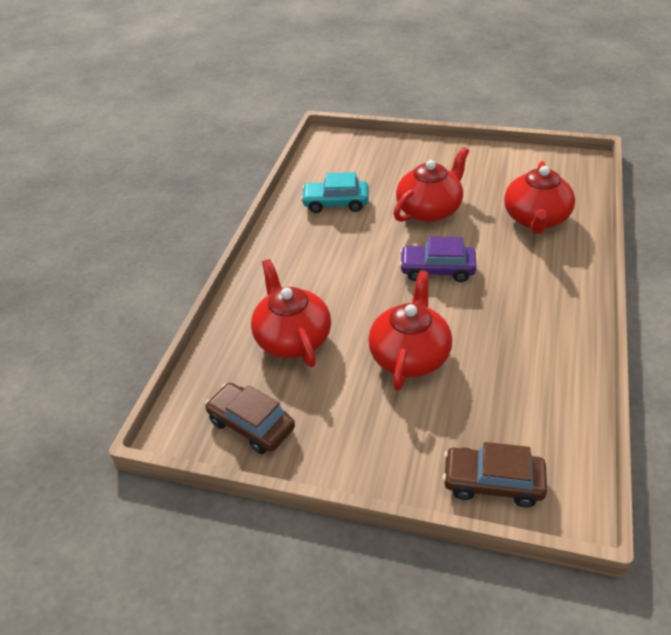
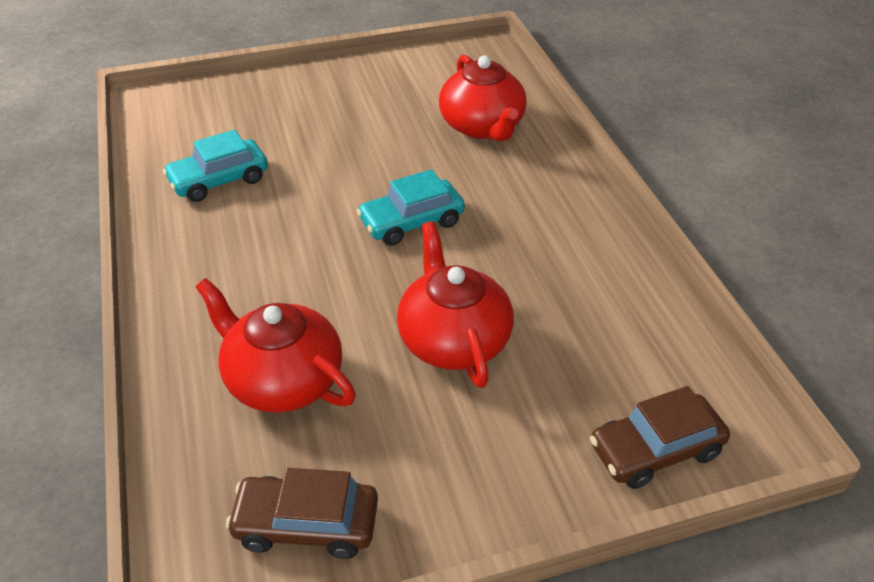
camera: 35 degrees left, 0 degrees up
(430, 210) = (351, 152): red teapot -> none
(437, 270) = (411, 222): purple car -> turquoise car

